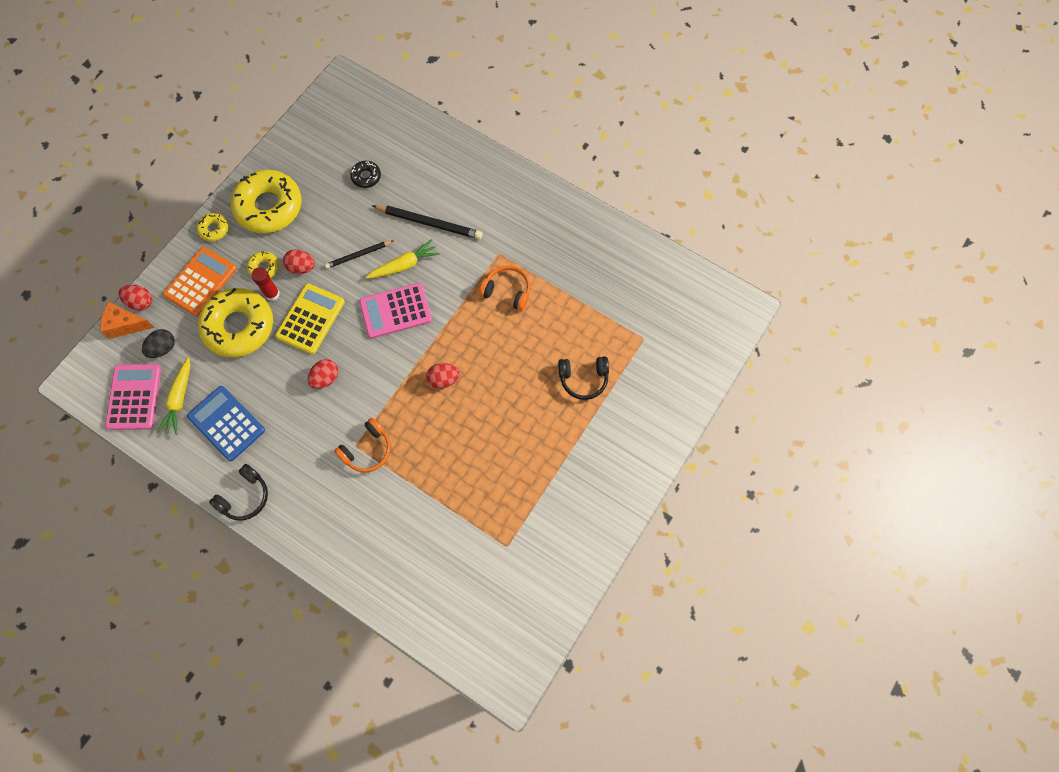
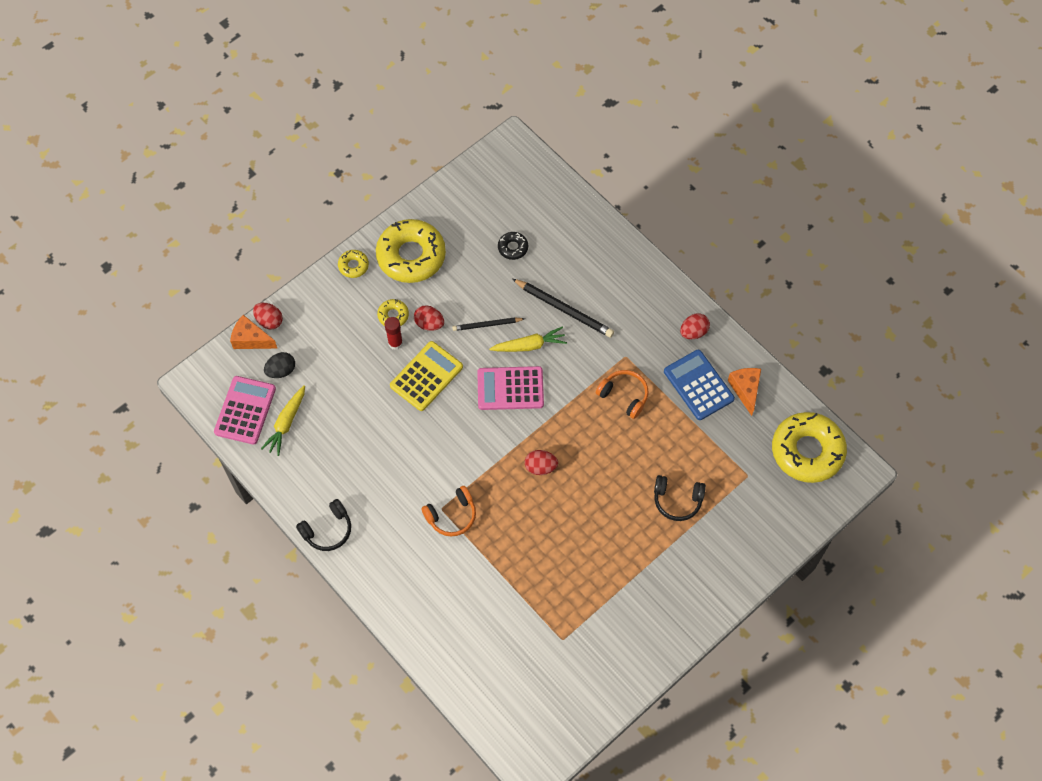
camera: 15 degrees right, 5 degrees down
(200, 282) = (330, 314): orange calculator -> none
(226, 423) = (325, 457): blue calculator -> blue calculator (698, 385)
(239, 326) = (357, 367): yellow donut -> yellow donut (807, 451)
(325, 378) = (428, 437): red egg -> red egg (693, 332)
(620, 258) = (745, 390): none -> orange cheese

